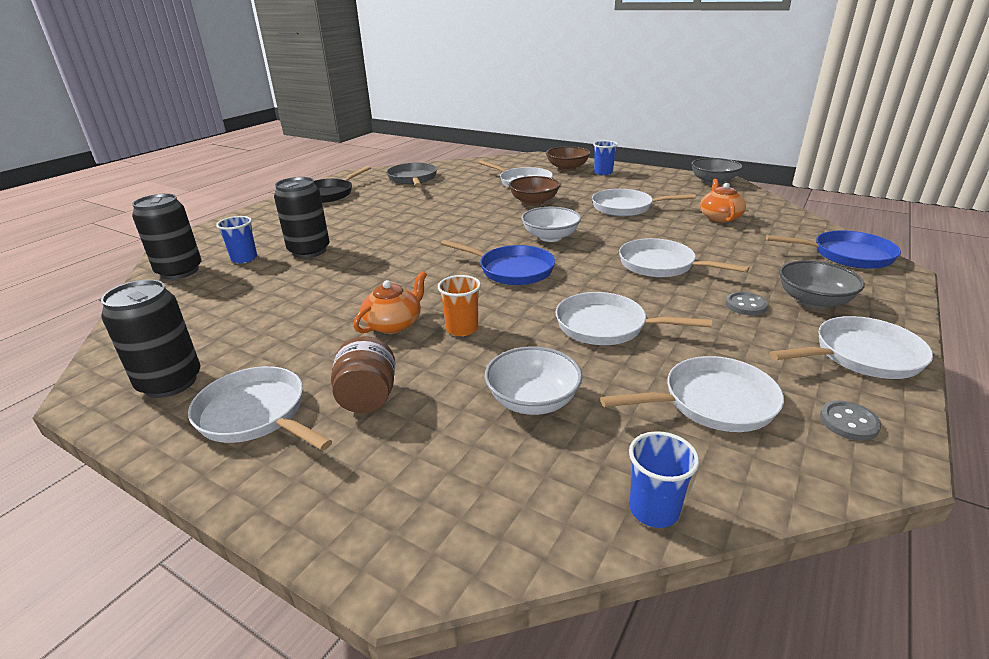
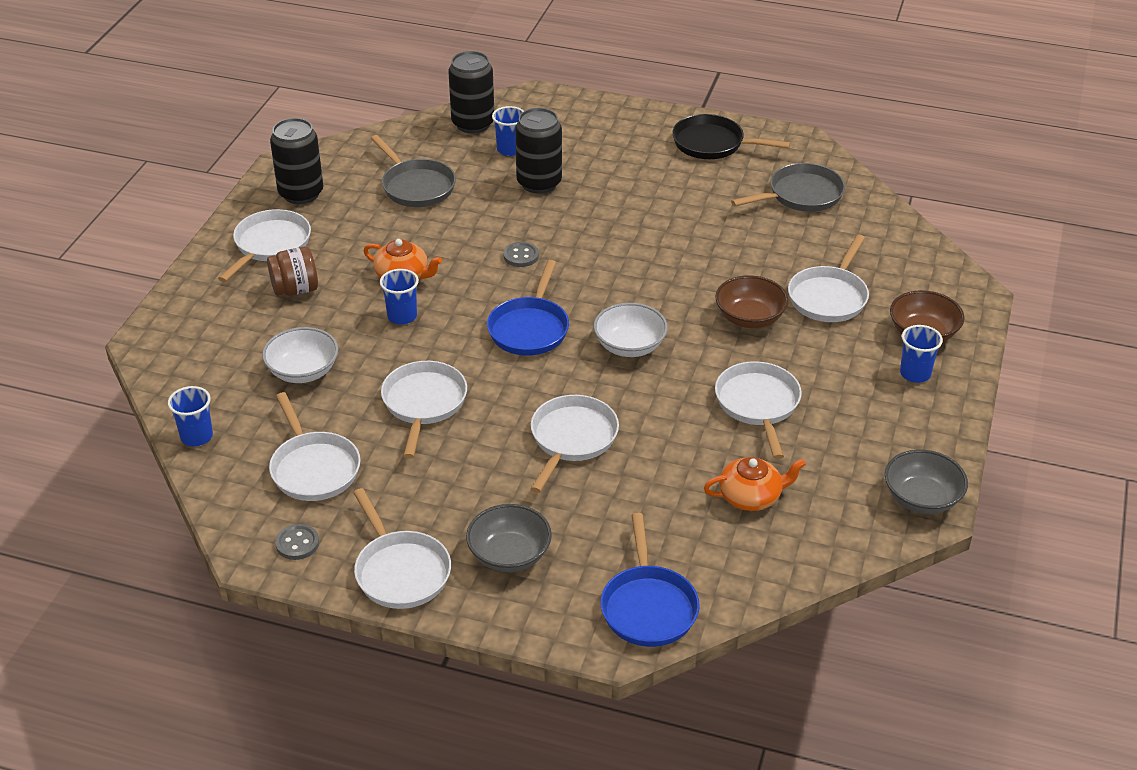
camera: 75 degrees right, 10 degrees up
(246, 306) = (416, 186): none -> grey pan
(462, 329) = (402, 316): orange cup -> blue cup
(745, 305) = (487, 501): grey button -> grey button (521, 256)

